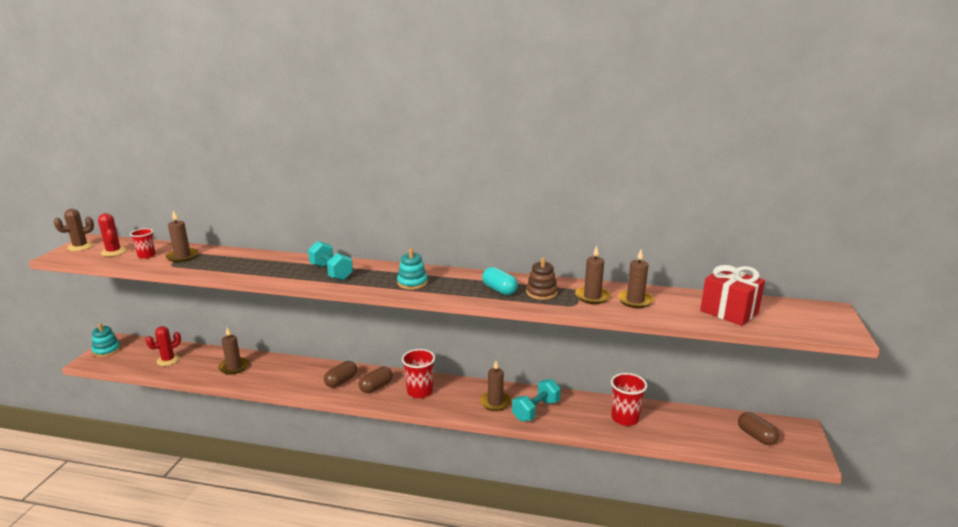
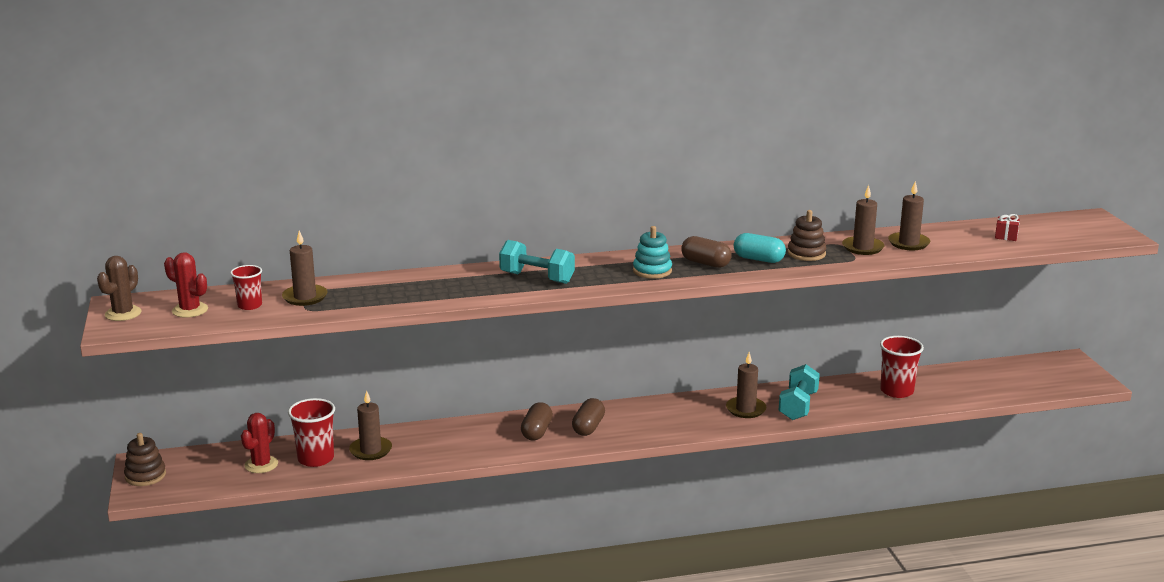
camera: 25 degrees left, 0 degrees up
(107, 350) = (145, 476): turquoise stacking toy -> brown stacking toy
(420, 392) = (647, 419): red cup -> red cup (316, 459)
(729, 312) = (1006, 236): red gift -> red gift, size x0.43
(756, 436) = (1034, 376): brown capsule -> brown capsule (705, 263)

